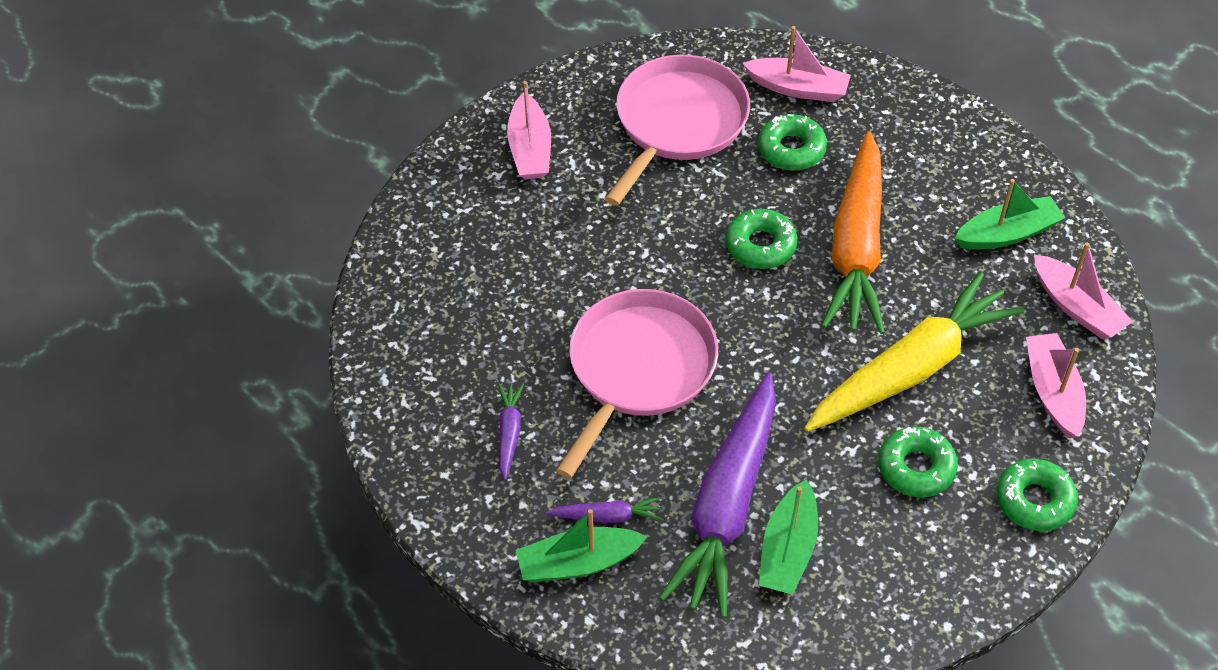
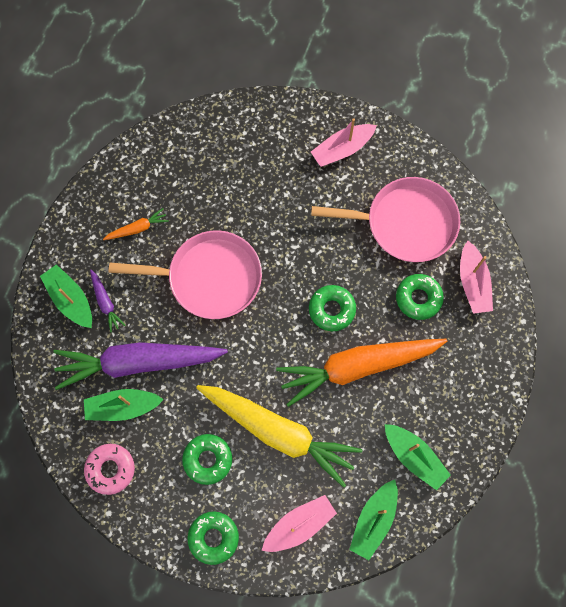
camera: 65 degrees right, 20 degrees up
(509, 432) = (138, 228): purple carrot -> orange carrot
(880, 599) = (110, 469): none -> pink donut
(1077, 307) = (374, 520): pink boat -> green boat

